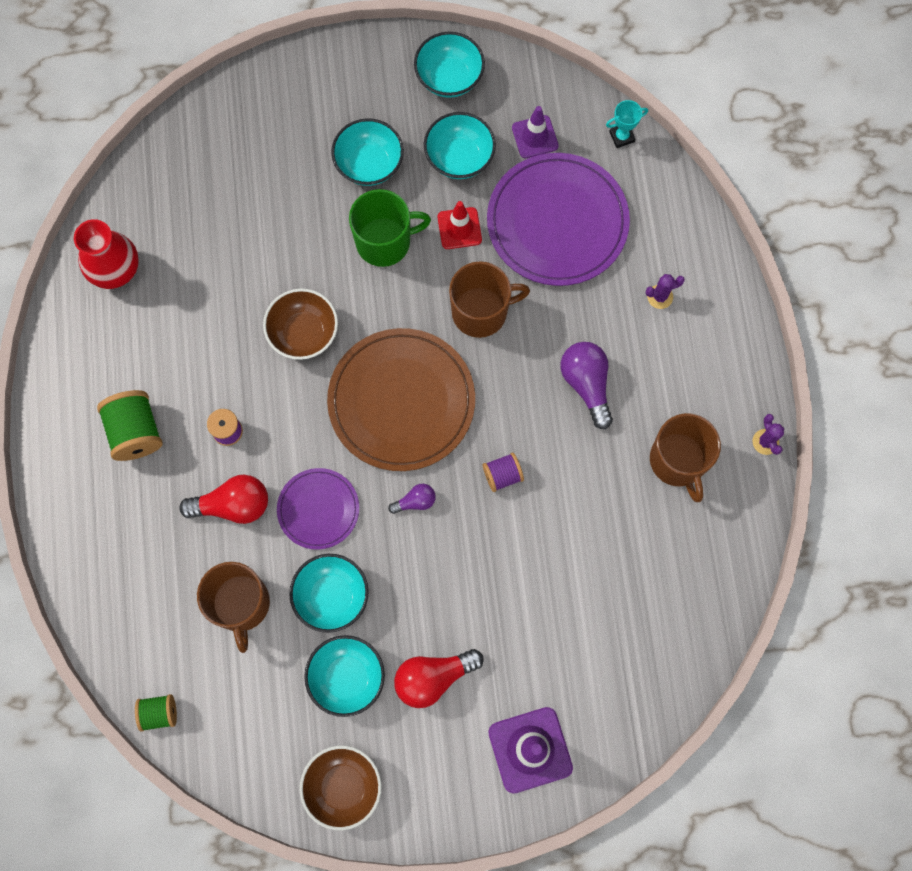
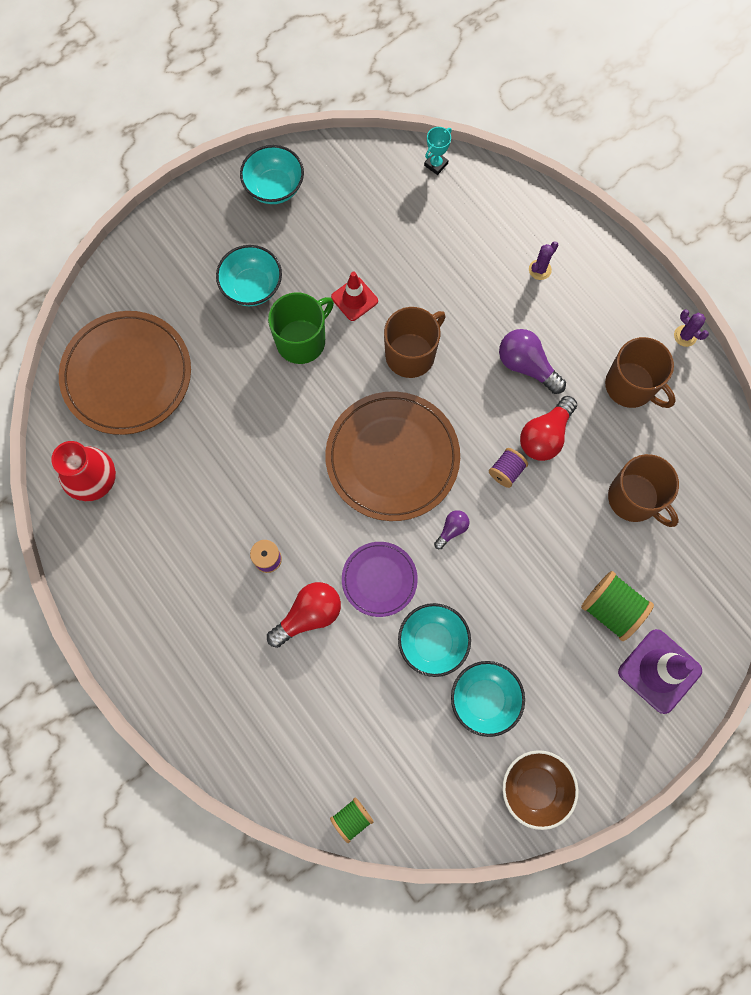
camera: 30 degrees left, 0 degrees up
(136, 432) = (192, 602): green spool -> green spool (611, 609)
(203, 186) = (127, 375): none -> brown plate
(241, 604) = (364, 691): brown mug -> brown mug (634, 498)
(304, 333) = (281, 447): brown bowl -> none
(433, 678) = (551, 659): red light bulb -> red light bulb (545, 436)
(459, 158) = (320, 245): turquoise bowl -> none
(535, 137) = (369, 198): purple traffic cone -> none
(557, 222) = (427, 254): purple plate -> none

